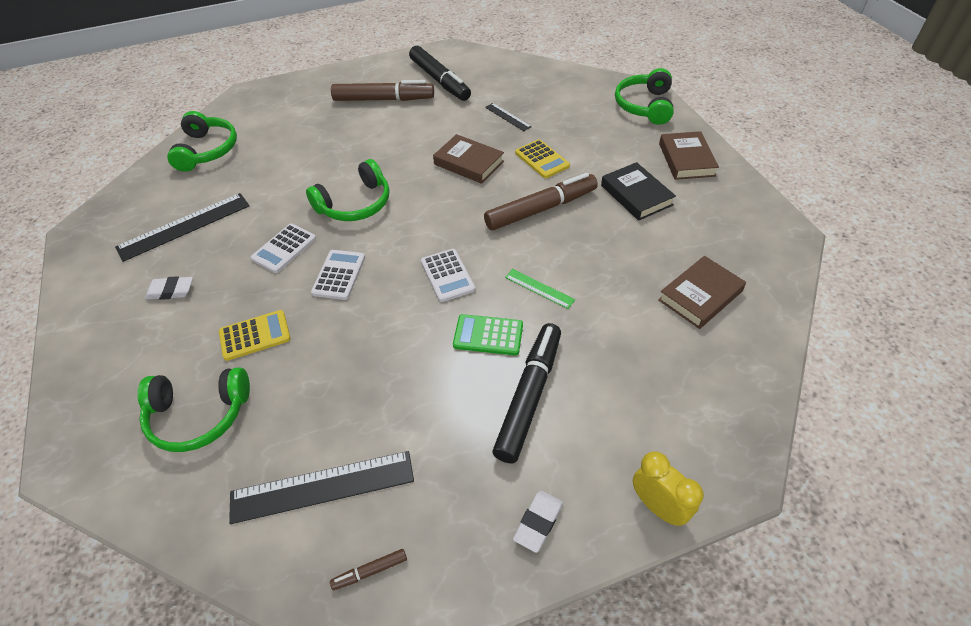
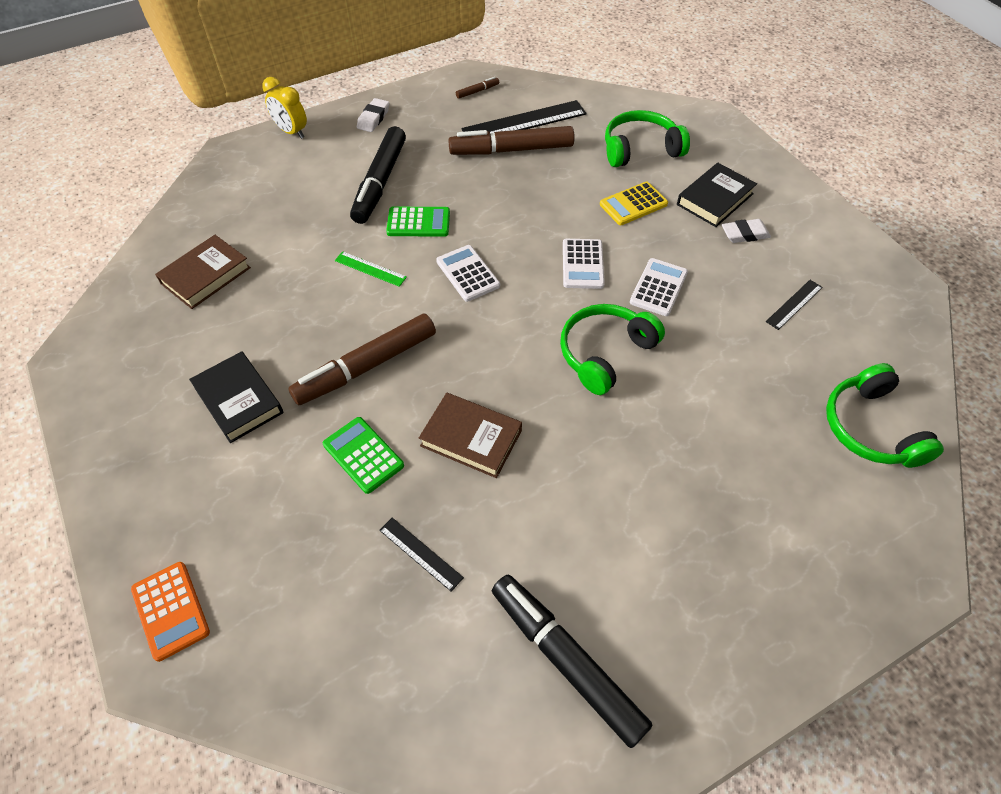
camera: 170 degrees right, 5 degrees up
(167, 333) = (715, 199): none -> black book
(184, 226) = (794, 304): black ruler -> black ruler, size x0.52
(383, 99) = (654, 584): brown marker -> brown marker (511, 150)
(542, 159) = (363, 455): yellow calculator -> green calculator
(644, 106) = (171, 610): green headphones -> orange calculator
(686, 159) = (146, 475): brown book -> none

